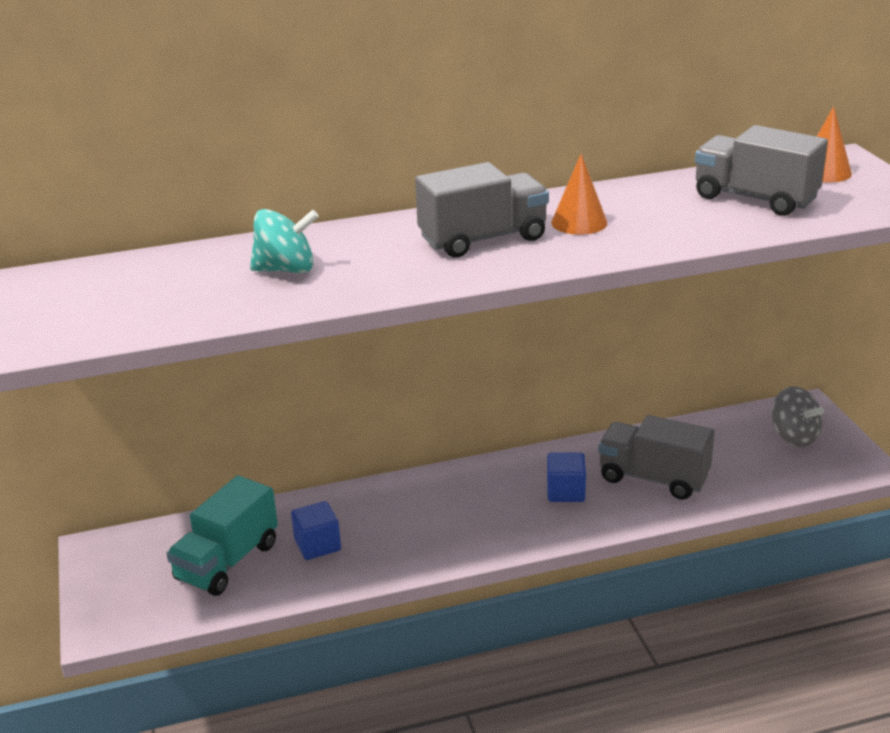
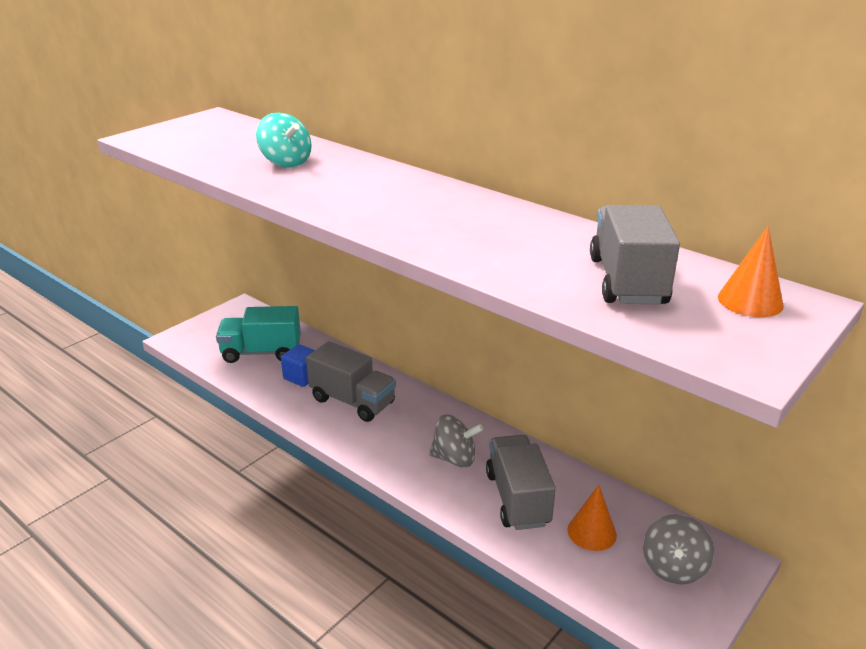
camera: 55 degrees right, 0 degrees up
(483, 239) = (399, 201): grey truck -> grey truck (352, 401)
(565, 492) = (454, 458): blue cube -> grey spinning top
(579, 222) = (472, 224): orange cone -> orange cone (592, 532)

